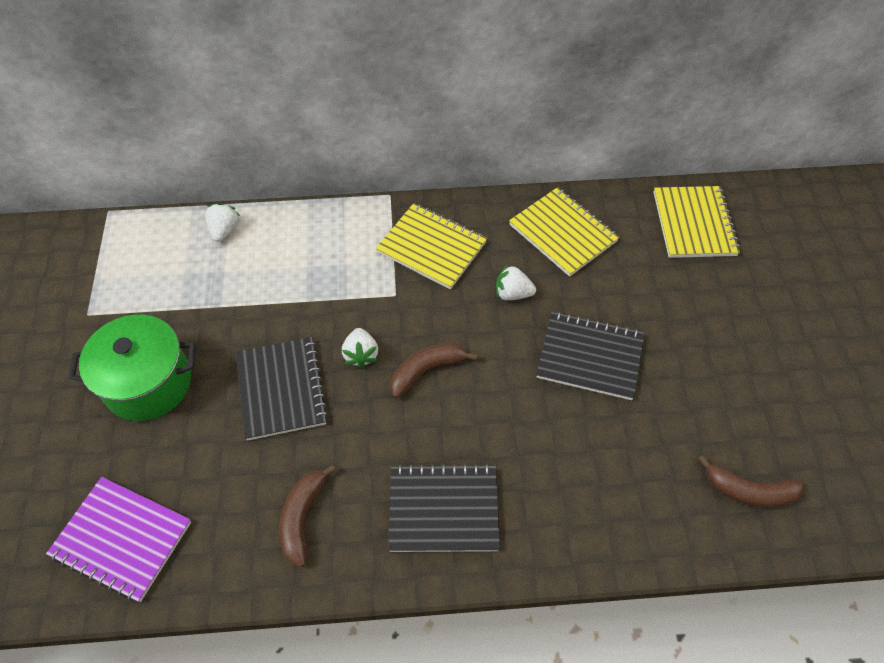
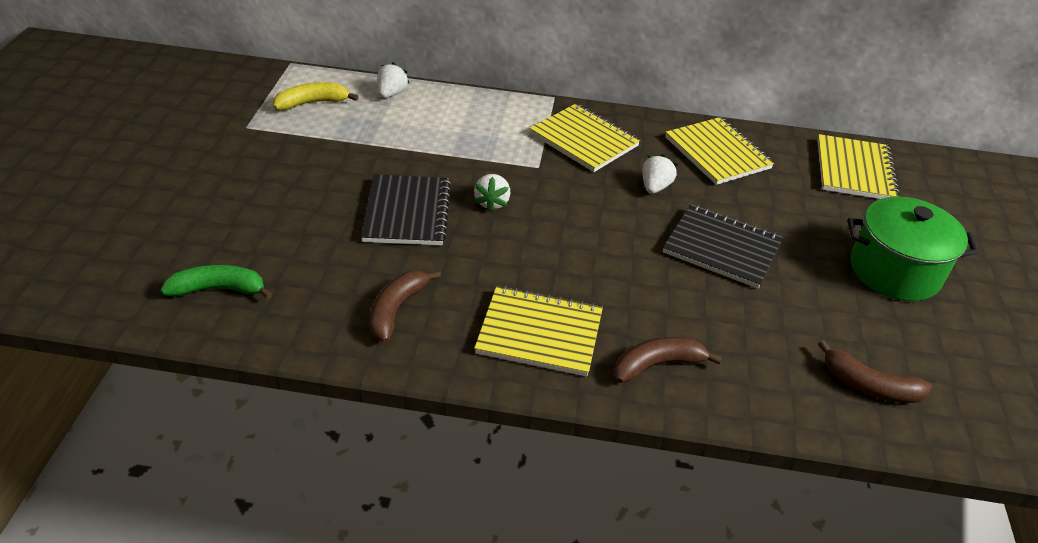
camera: 10 degrees right, 15 degrees down
(122, 539) = (219, 289): purple notebook -> green banana
(147, 263) = (312, 103): none -> yellow banana
(148, 383) = (284, 184): green pot -> green pot (894, 271)
(426, 370) = (553, 226): brown banana -> brown banana (657, 364)
(443, 509) = (539, 333): black notebook -> yellow notebook
(512, 293) = (655, 187): white strawberry -> white strawberry turned 90 degrees clockwise

